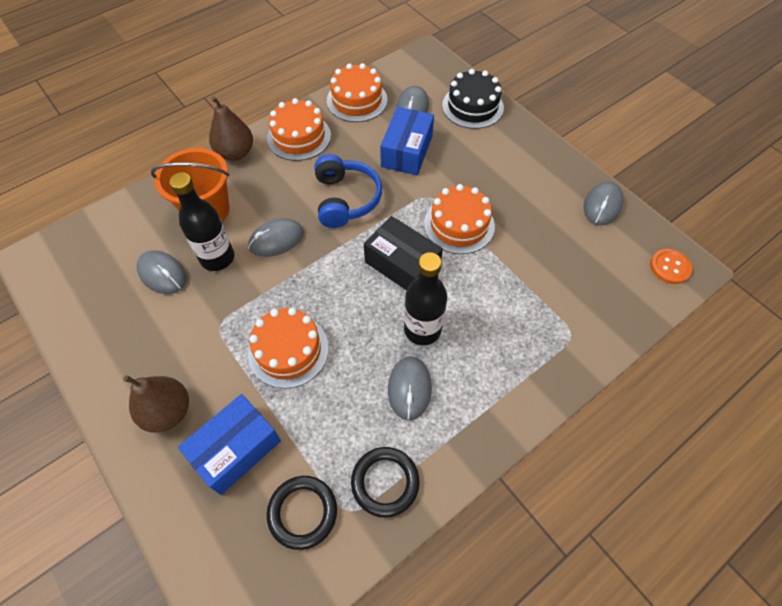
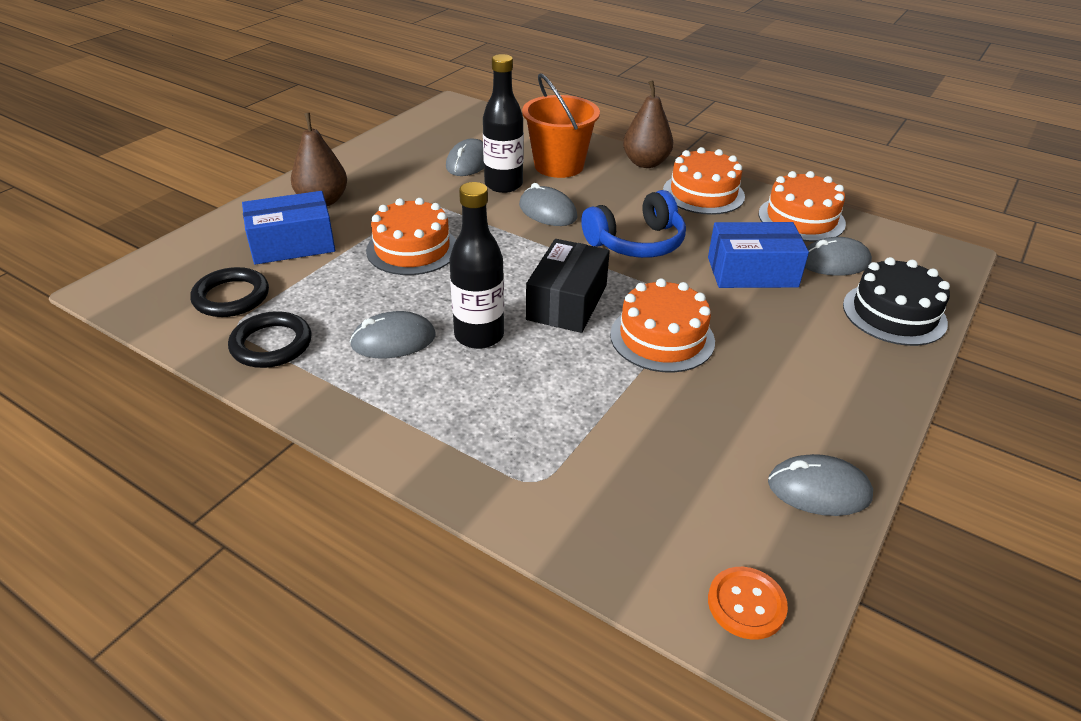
camera: 70 degrees right, 20 degrees down
(236, 449) = (292, 244): blue box -> blue box turned 45 degrees counterclockwise

